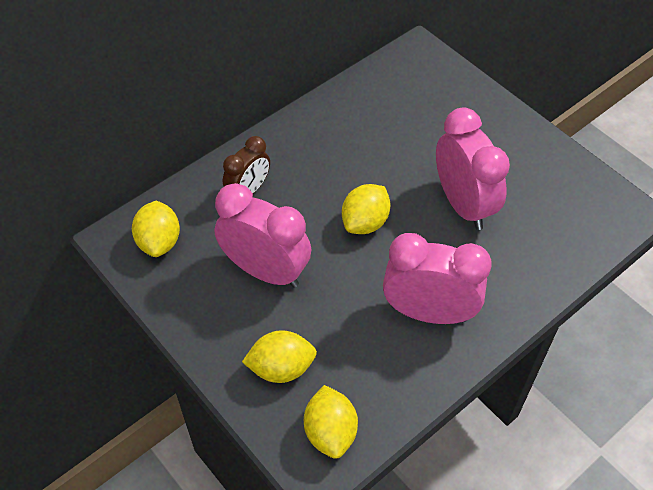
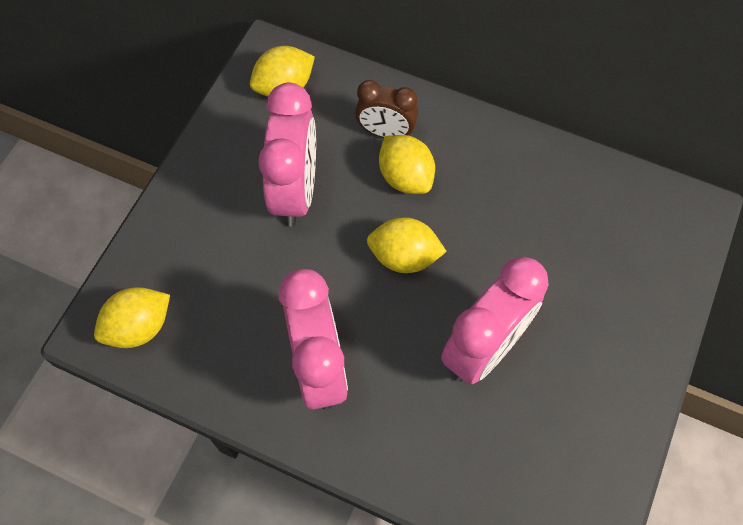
camera: 65 degrees right, 10 degrees up
(281, 368) = (191, 254): yellow lemon -> yellow lemon (405, 177)

